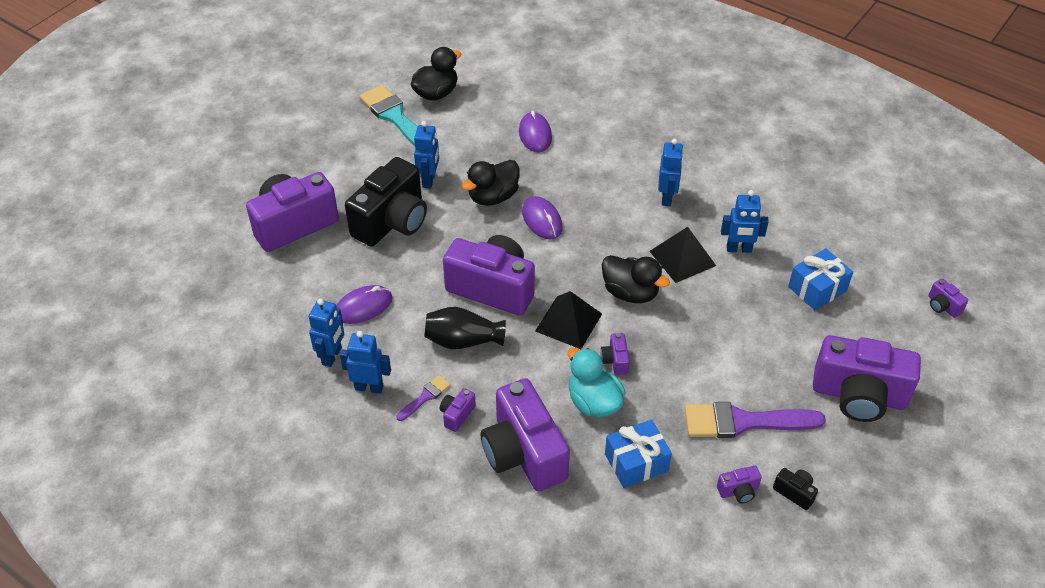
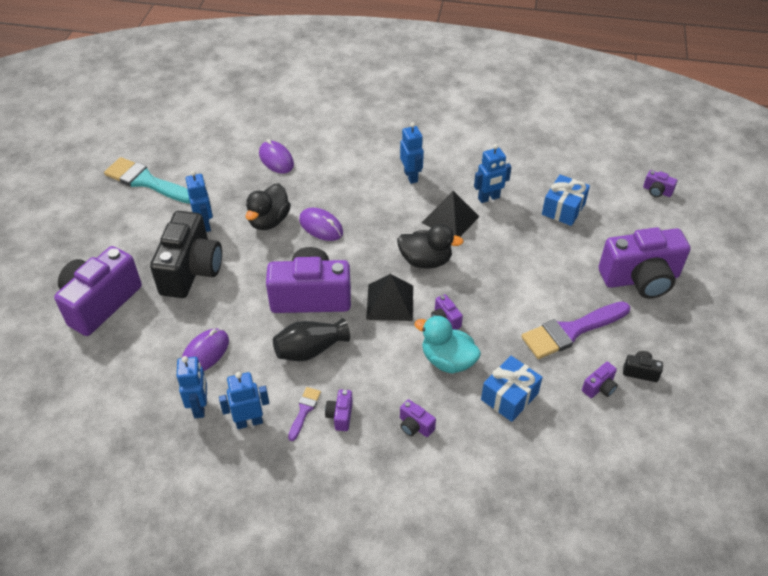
camera: 25 degrees left, 0 degrees up
(436, 93) = (172, 151): black duck -> none
(523, 453) = (415, 426): purple camera -> purple camera, size x0.41

